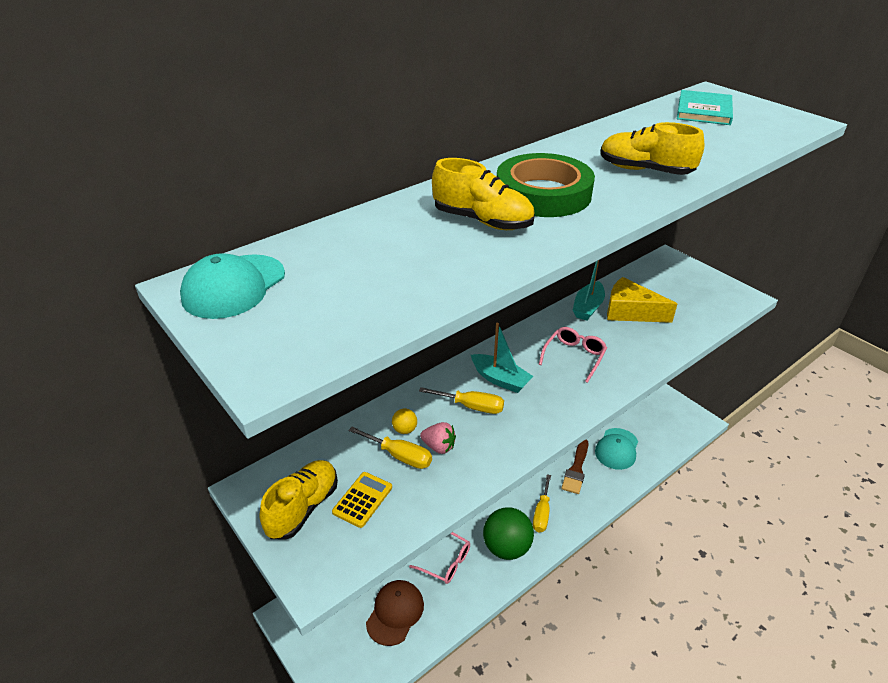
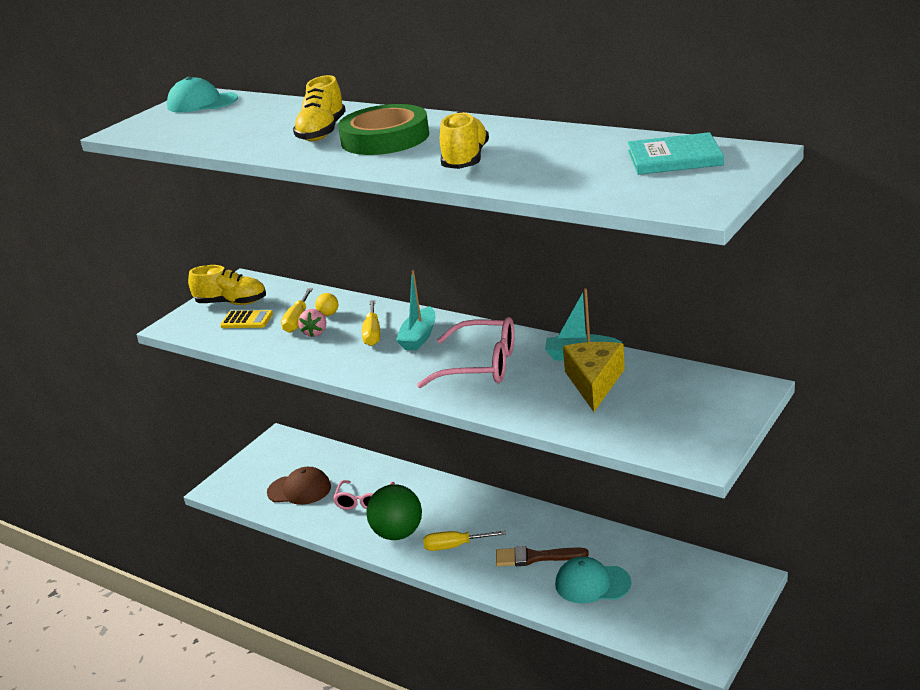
camera: 75 degrees right, 10 degrees down
(574, 356) = (481, 365): pink glasses -> pink glasses, size x1.55

